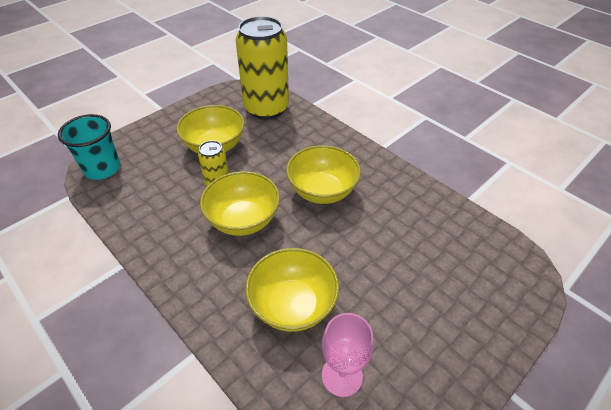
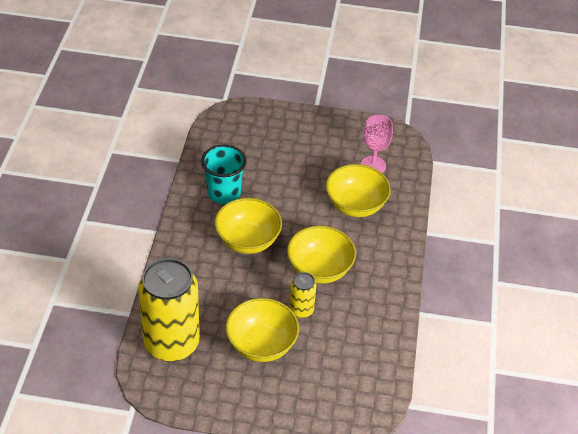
camera: 130 degrees left, 0 degrees up
(102, 169) = (363, 406): turquoise cup -> turquoise cup (224, 193)

